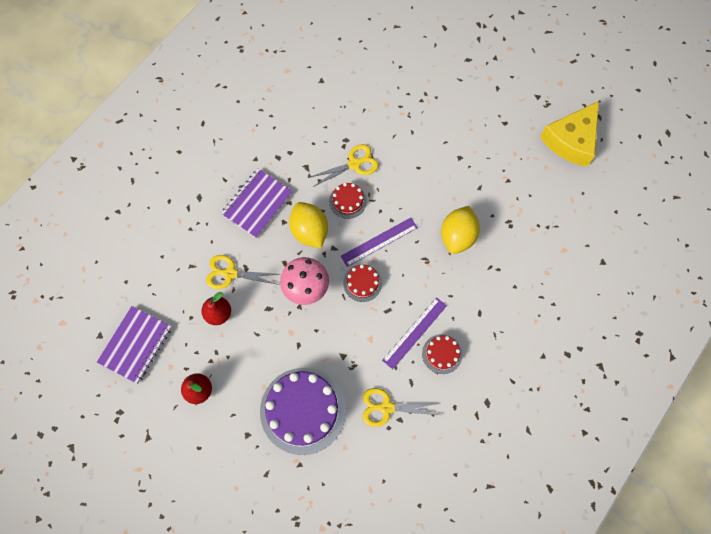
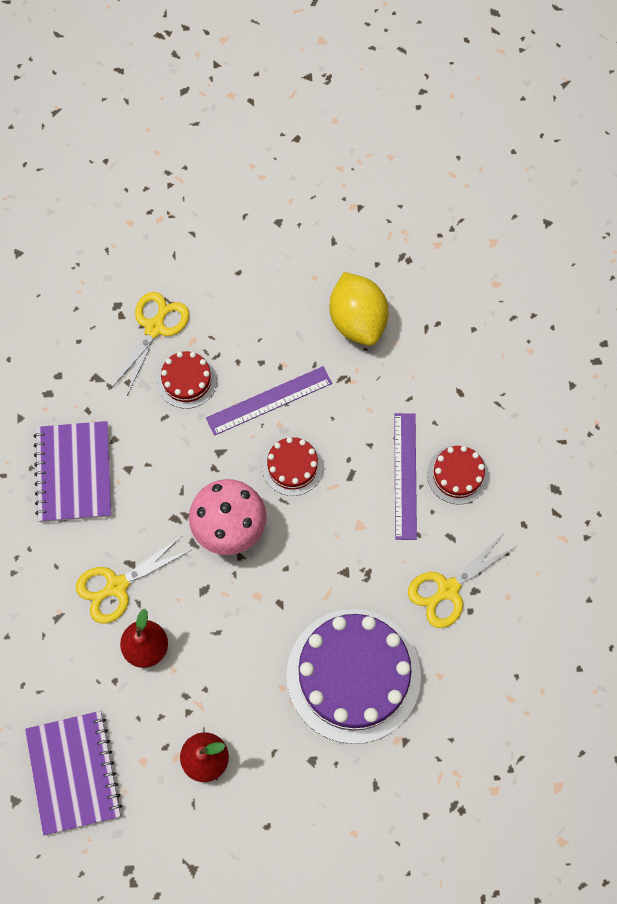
camera: 40 degrees left, 0 degrees up
(309, 231) = (171, 455): yellow lemon -> none
(379, 241) = (269, 400): purple ruler -> purple ruler turned 45 degrees clockwise
(571, 140) = (393, 102): yellow cheese -> none

